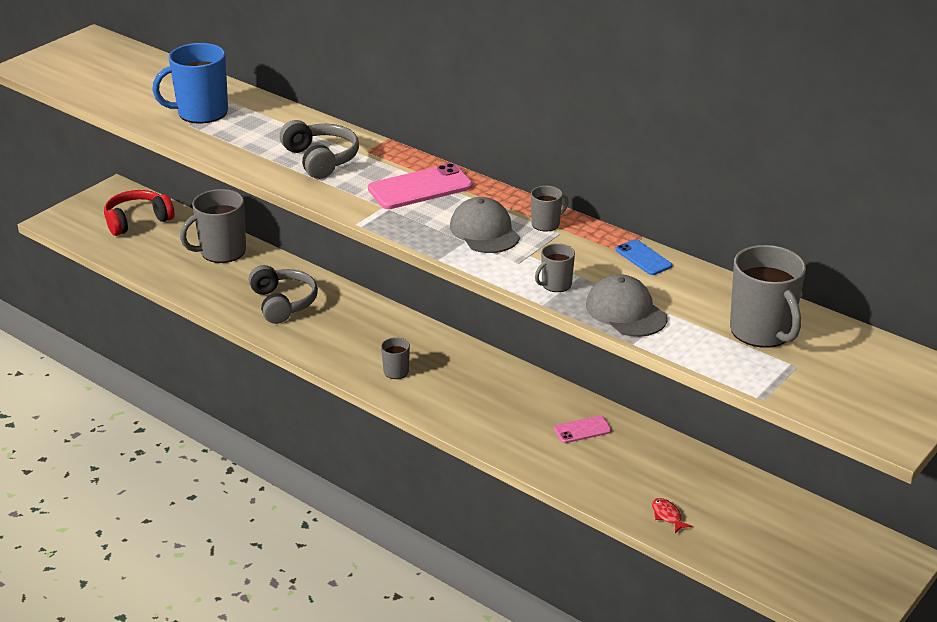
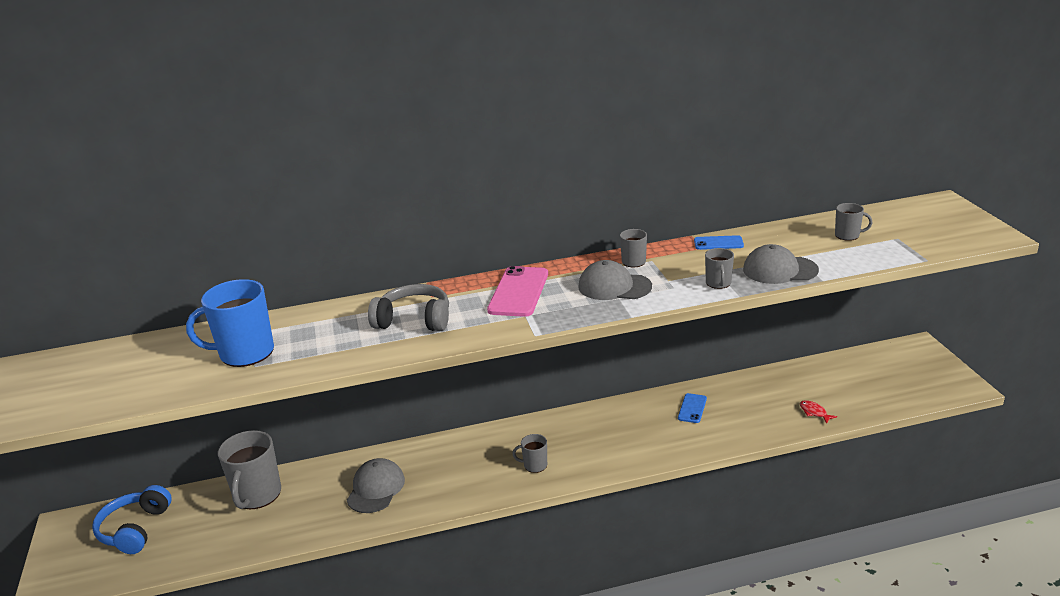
camera: 50 degrees left, 5 degrees down
(137, 221) = (135, 529): red headphones -> blue headphones
(201, 113) = (245, 353): blue mug -> blue mug turned 60 degrees clockwise
(283, 303) = (375, 489): grey headphones -> grey cap
(582, 430) = (692, 408): pink phone -> blue phone
(667, 516) = (814, 412): red fish -> red fish turned 45 degrees clockwise
(762, 331) = (847, 235): grey mug -> grey mug, size x0.50

